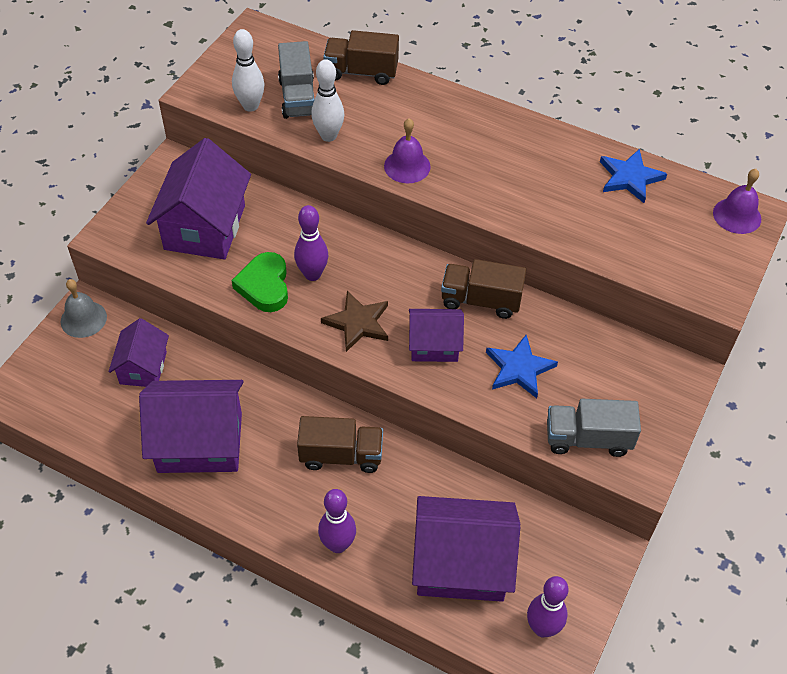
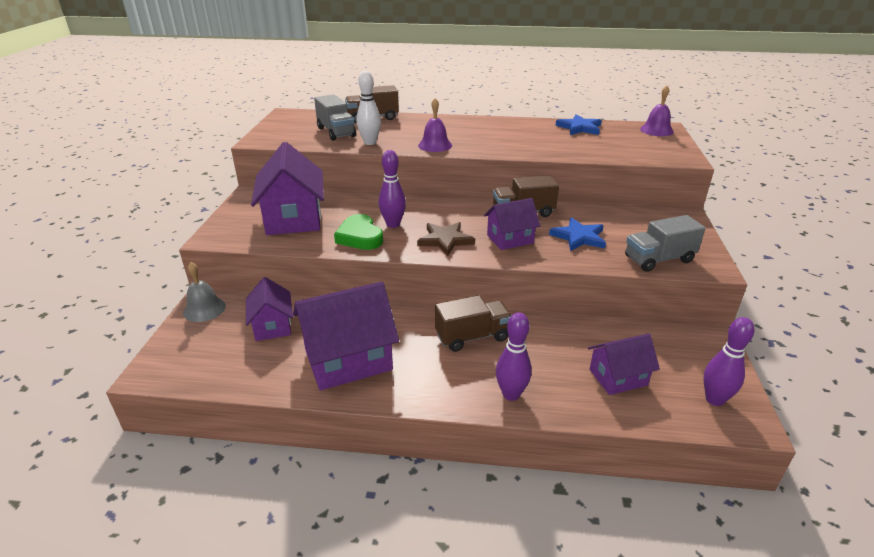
camera: 20 degrees left, 20 degrees down
(250, 106) = (304, 140): white bowling pin -> none
(461, 564) = (618, 377): purple house -> purple house, size x0.58

